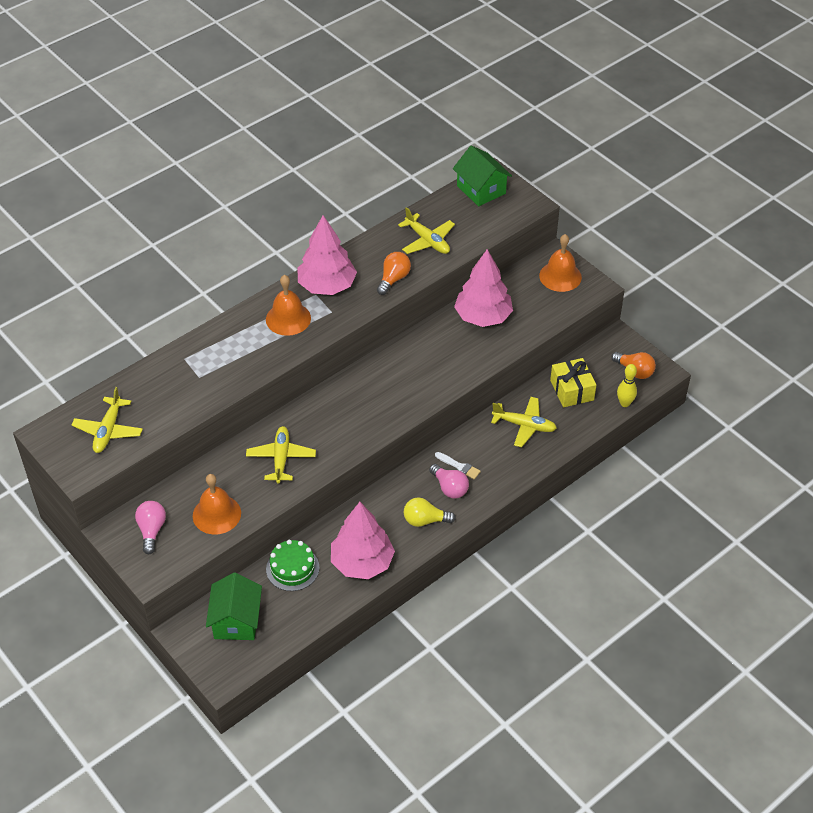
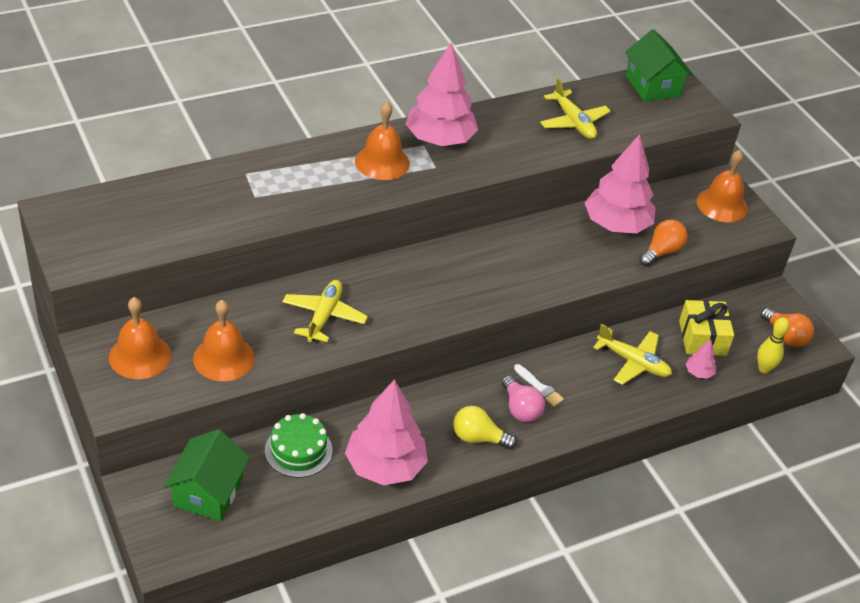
camera: 10 degrees right, 5 degrees down
(108, 430) = (126, 226): yellow plane -> none
(151, 530) = (140, 356): pink light bulb -> orange bell
(393, 279) = (520, 151): orange light bulb -> orange light bulb (661, 252)
(576, 420) = (698, 373): none -> pink tree

